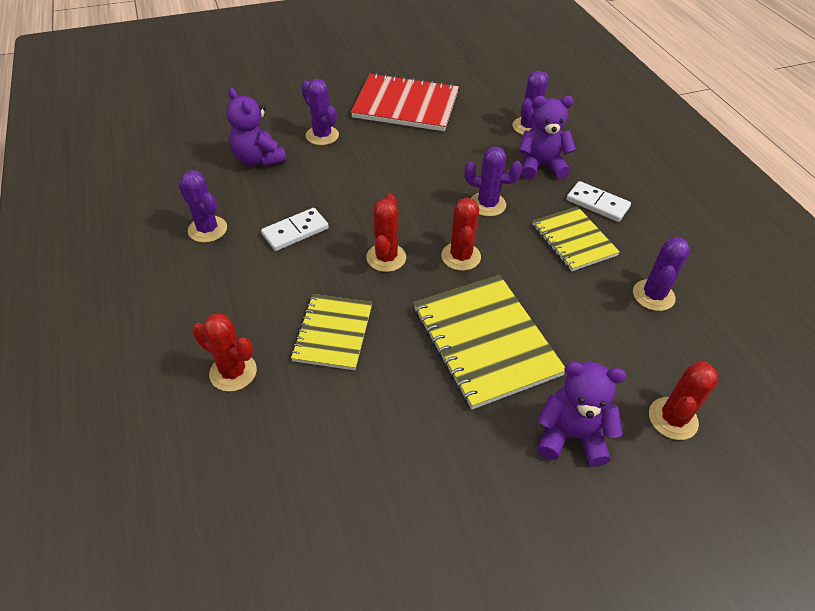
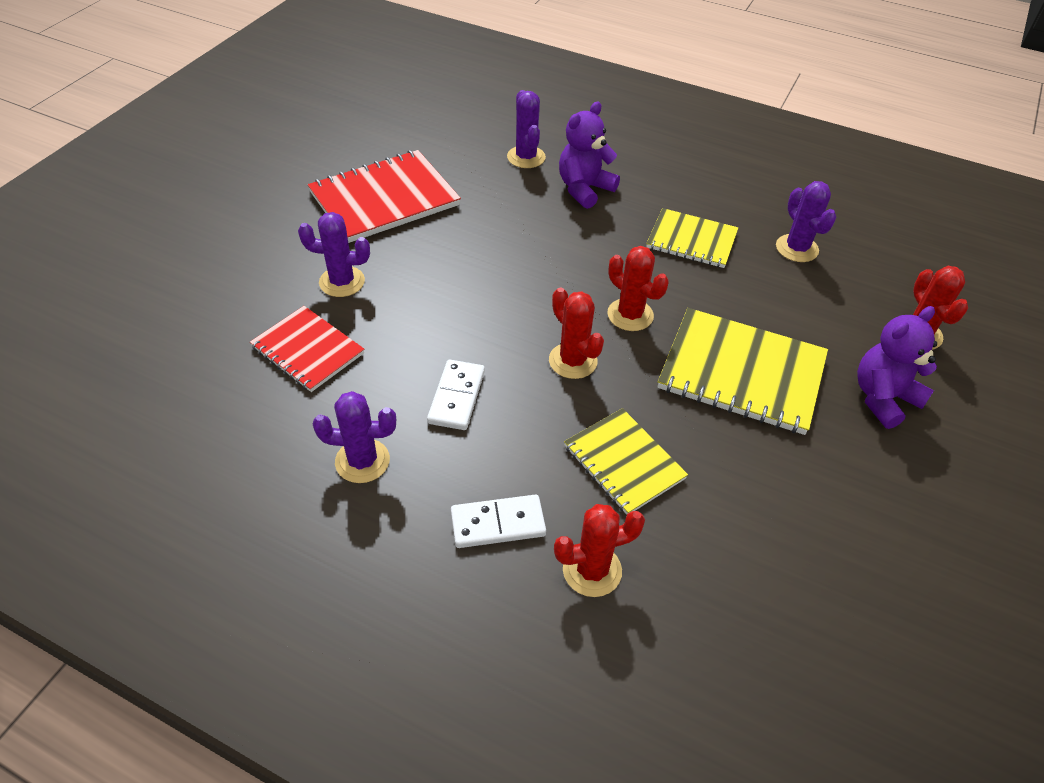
camera: 45 degrees left, 0 degrees up
(258, 159) = (308, 350): purple teddy bear -> red notebook
(487, 204) = (588, 252): purple cactus -> none
(597, 204) = (668, 197): white domino -> white domino (498, 524)

